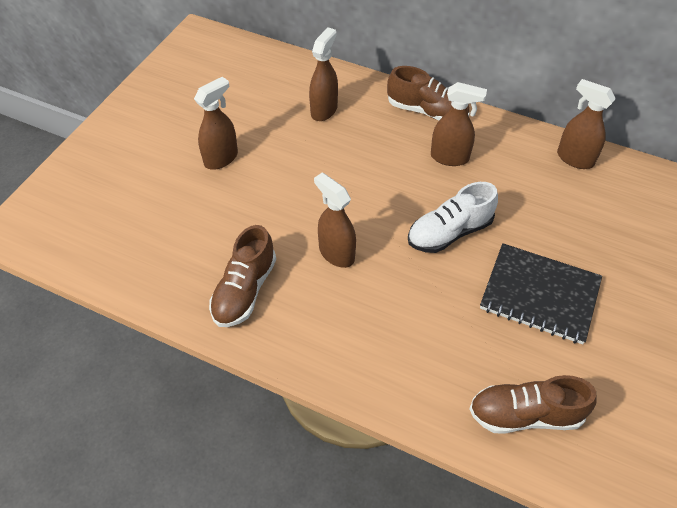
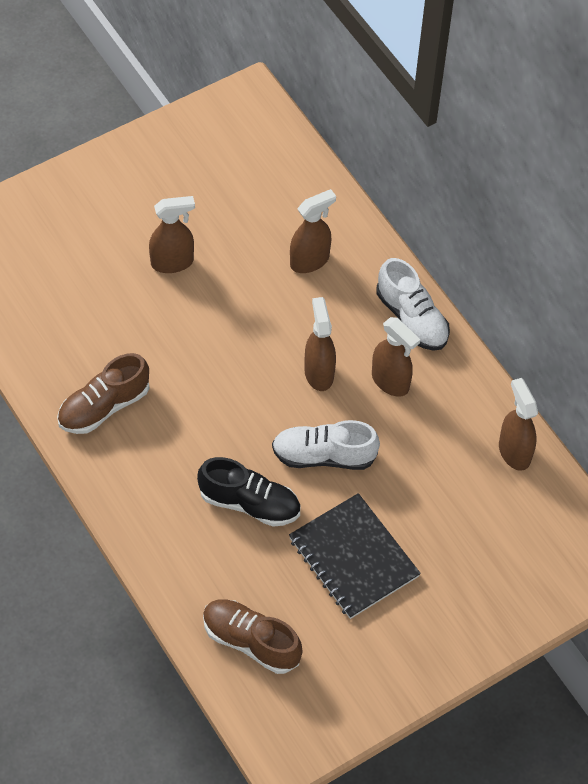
camera: 30 degrees right, 5 degrees up
(336, 253) = (206, 417): brown spray bottle -> brown spray bottle (319, 373)
(425, 299) = (250, 503): none -> black shoe
(427, 111) = (412, 318): brown shoe -> white shoe

